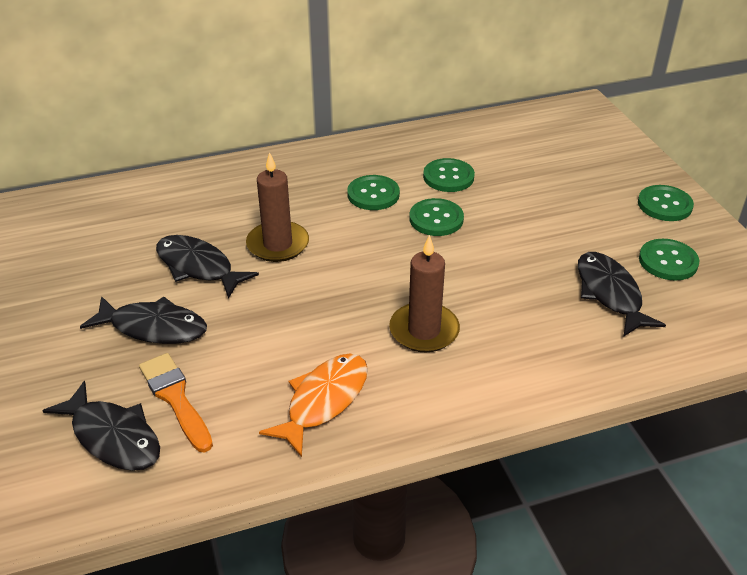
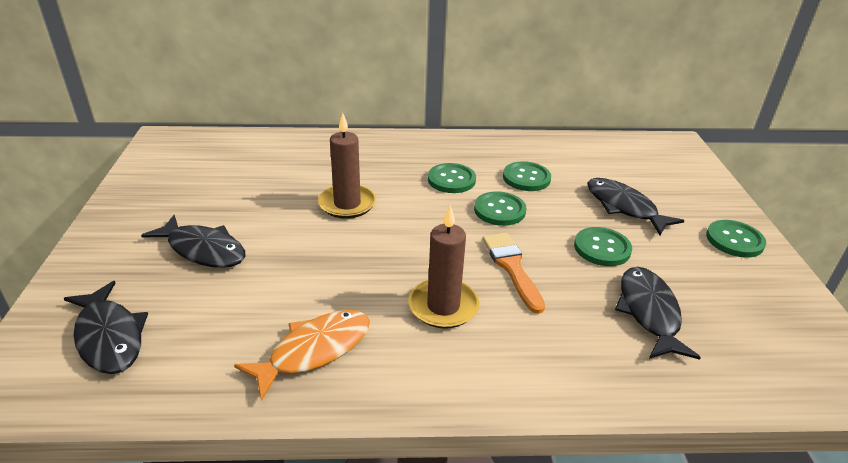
camera: 15 degrees right, 5 degrees down
(175, 398) = (184, 315): orange brush -> orange brush (512, 267)
(198, 267) = (270, 209): black fish -> black fish (624, 207)
(668, 261) = (723, 294): green button -> green button (602, 248)

